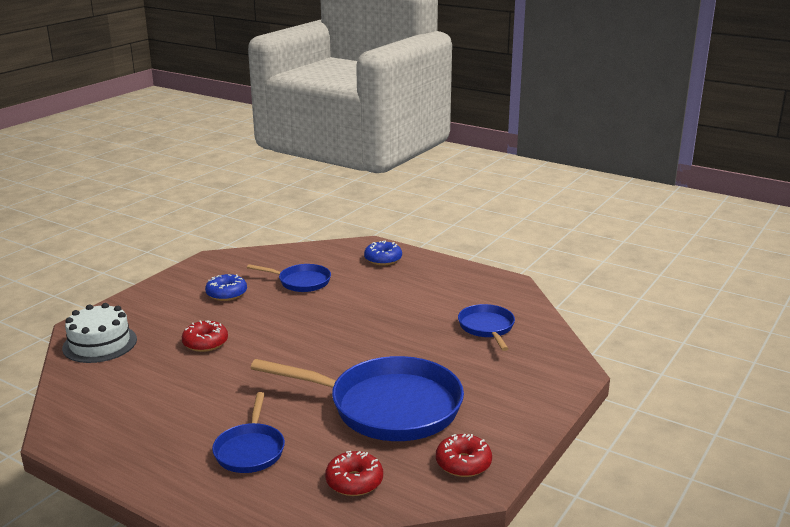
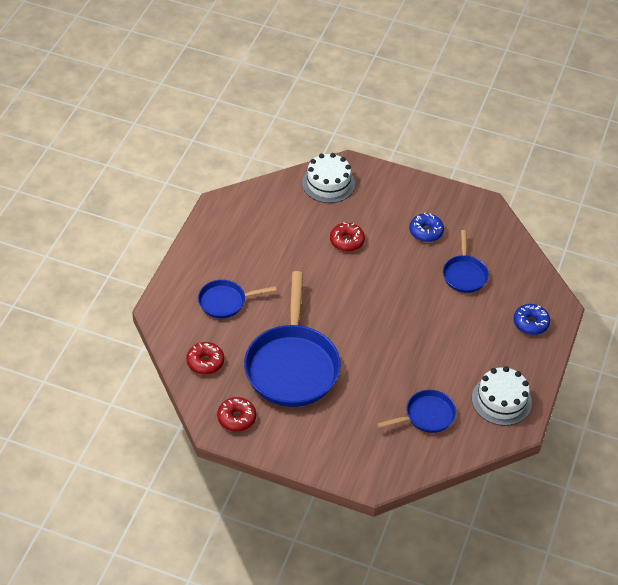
camera: 75 degrees right, 25 degrees up
(475, 286) = (501, 400): none -> white cake

